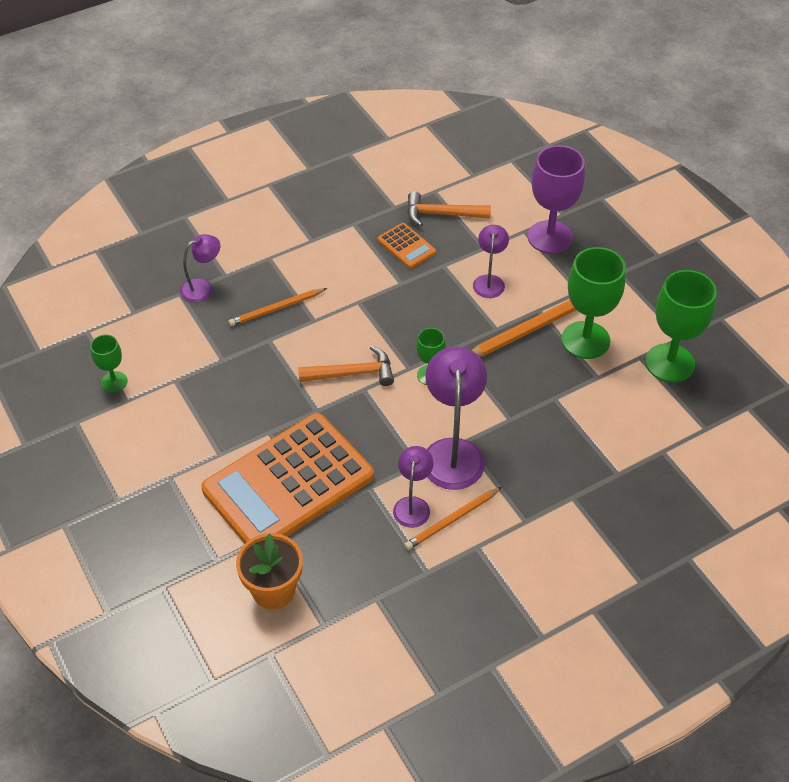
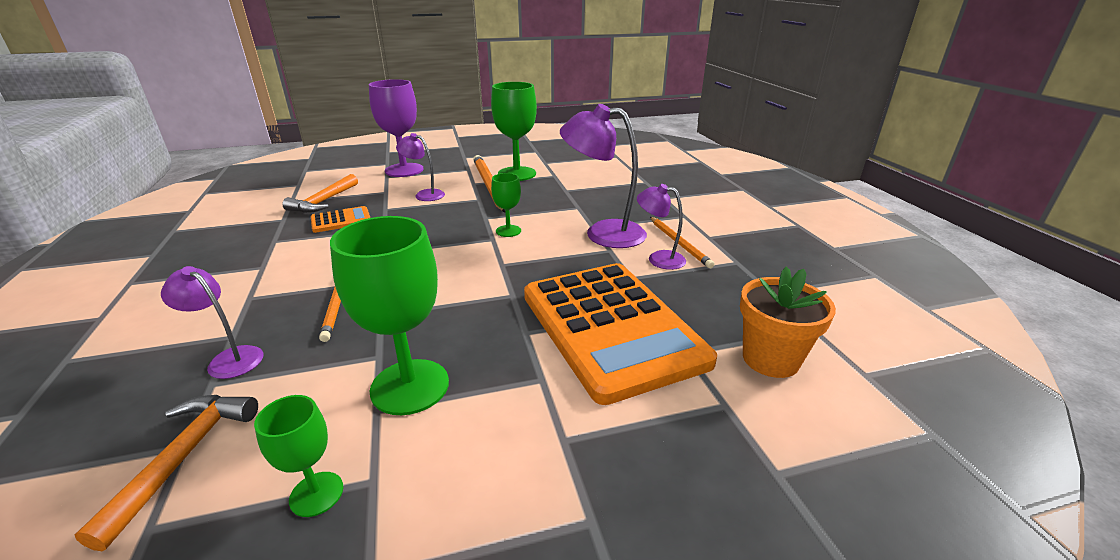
camera: 75 degrees left, 20 degrees down
(203, 288) = (229, 358): purple lamp -> purple lamp turned 45 degrees counterclockwise
(352, 373) = (477, 267): orange hammer -> orange hammer (183, 457)
(669, 363) = (556, 156): green goblet -> green goblet (410, 386)

